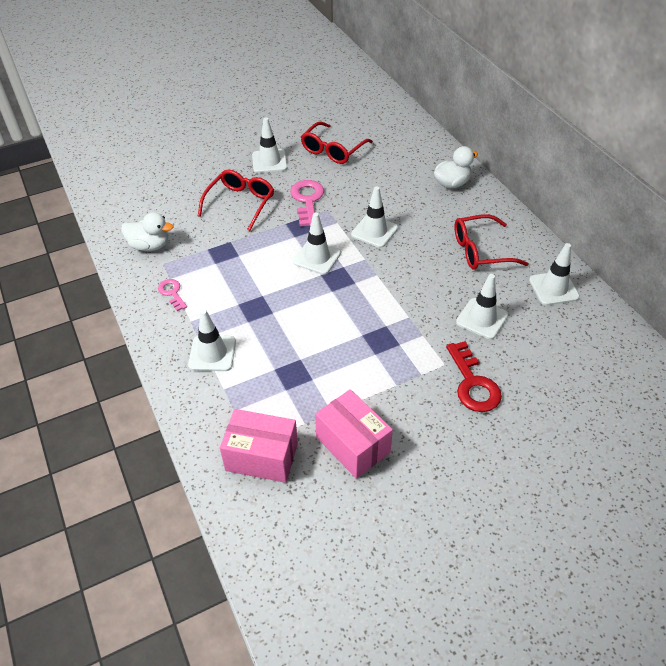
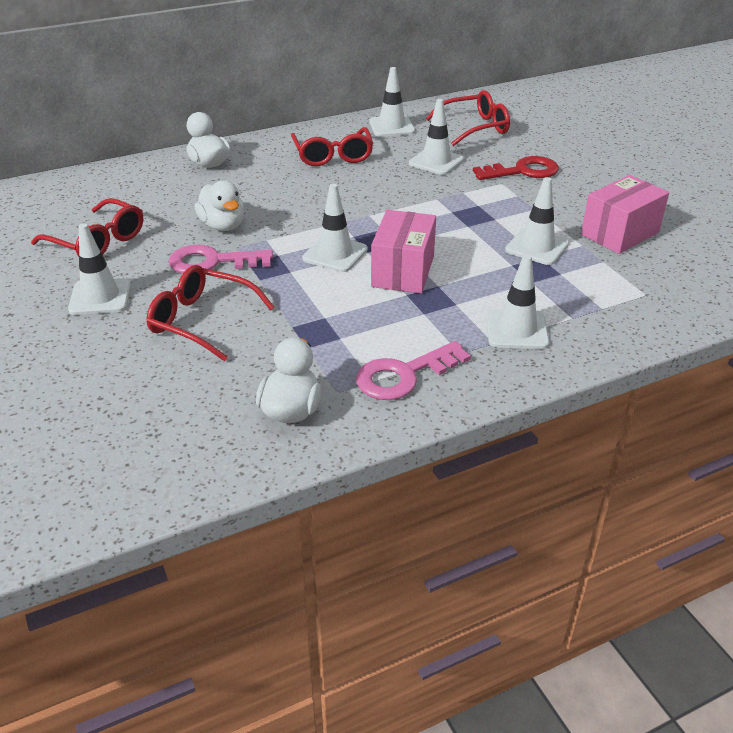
camera: 90 degrees left, 10 degrees down
(172, 293) = (404, 375): pink key -> pink key, size x1.72
(262, 457) = (658, 287): pink box -> pink box (403, 271)
(355, 200) = (223, 226): none -> white duck
(374, 231) = (289, 214): white traffic cone -> white traffic cone (537, 247)
(570, 352) = (475, 128): none -> red glasses

